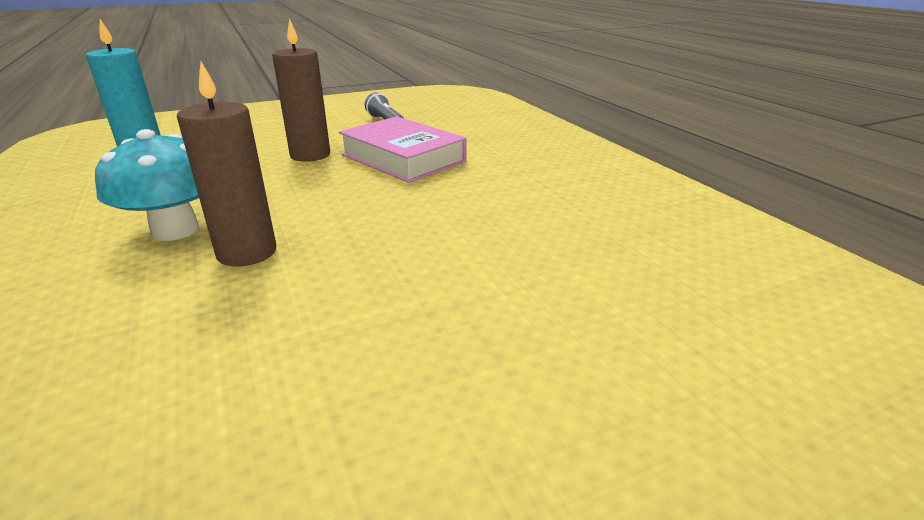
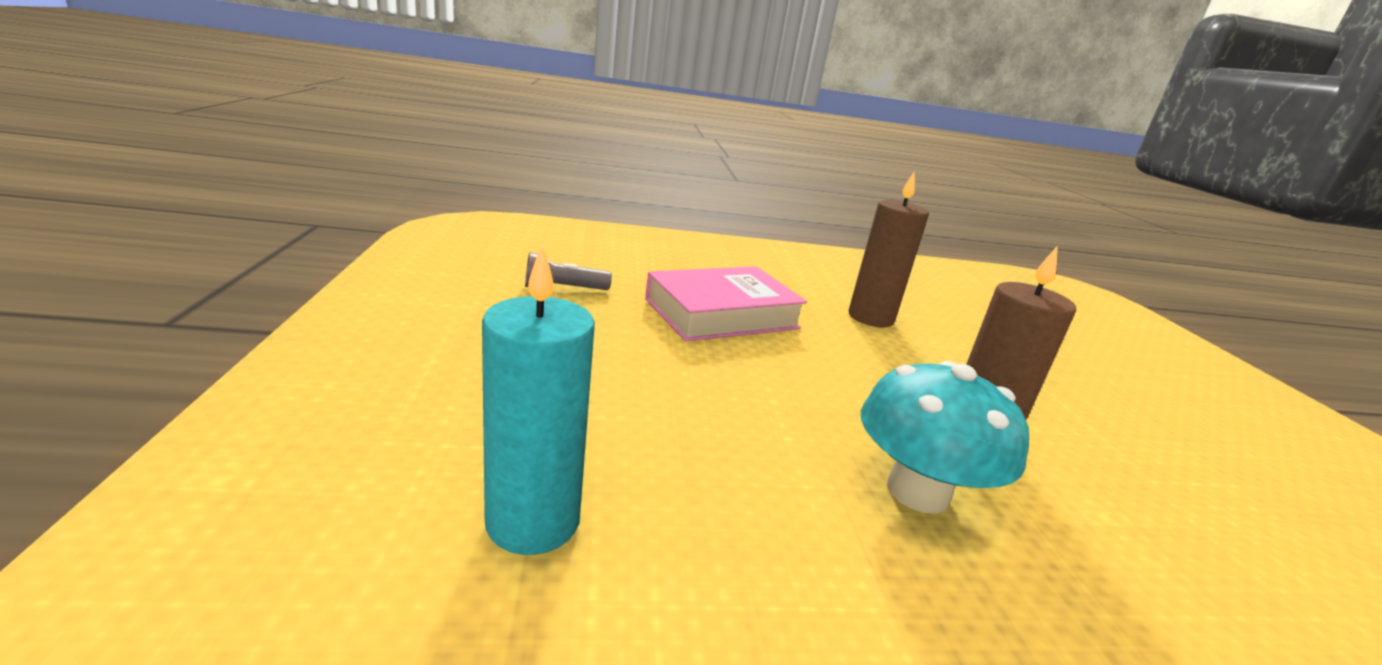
camera: 75 degrees left, 5 degrees down
(310, 155) = (670, 360): brown candle -> brown candle (870, 318)

